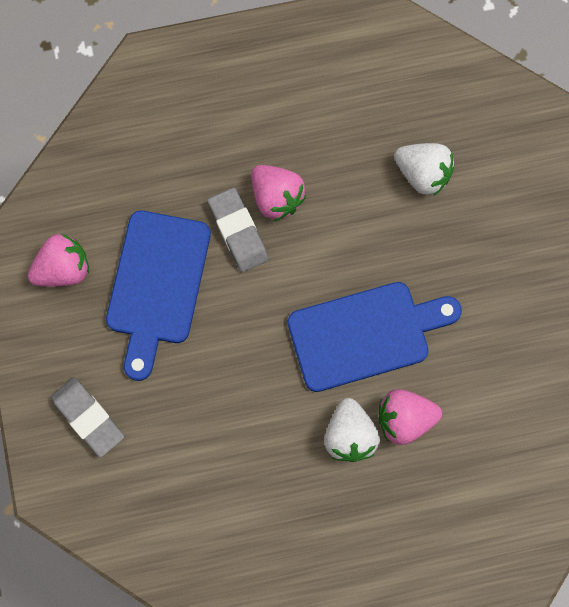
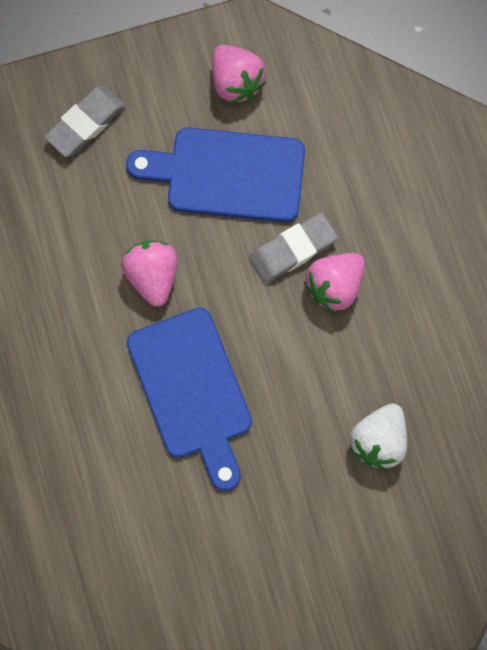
camera: 85 degrees right, 0 degrees up
(349, 435) = (83, 382): white strawberry -> none
(404, 419) = (104, 437): pink strawberry -> pink strawberry (152, 276)

